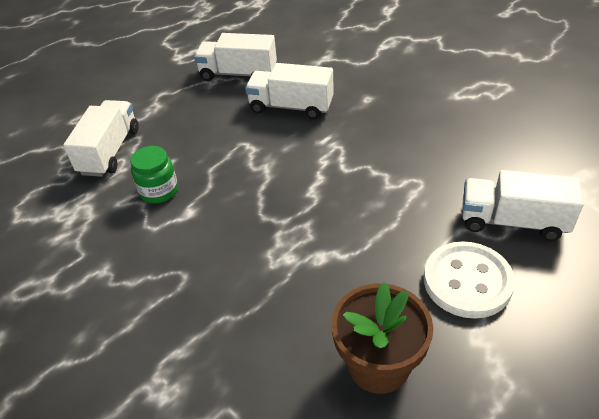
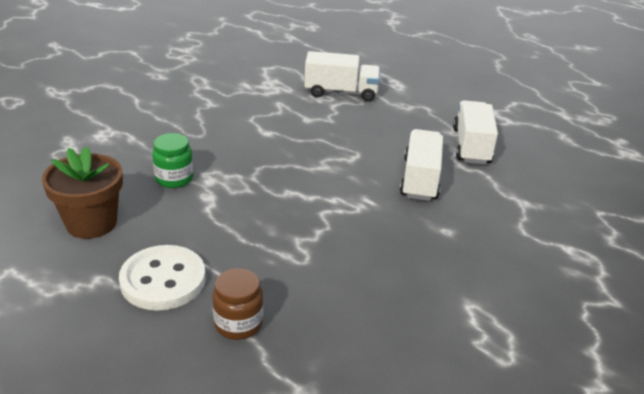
camera: 80 degrees right, 10 degrees down
(159, 191) = (292, 118): green jar -> green jar (174, 179)
(512, 221) = (238, 324): white truck -> brown jar

